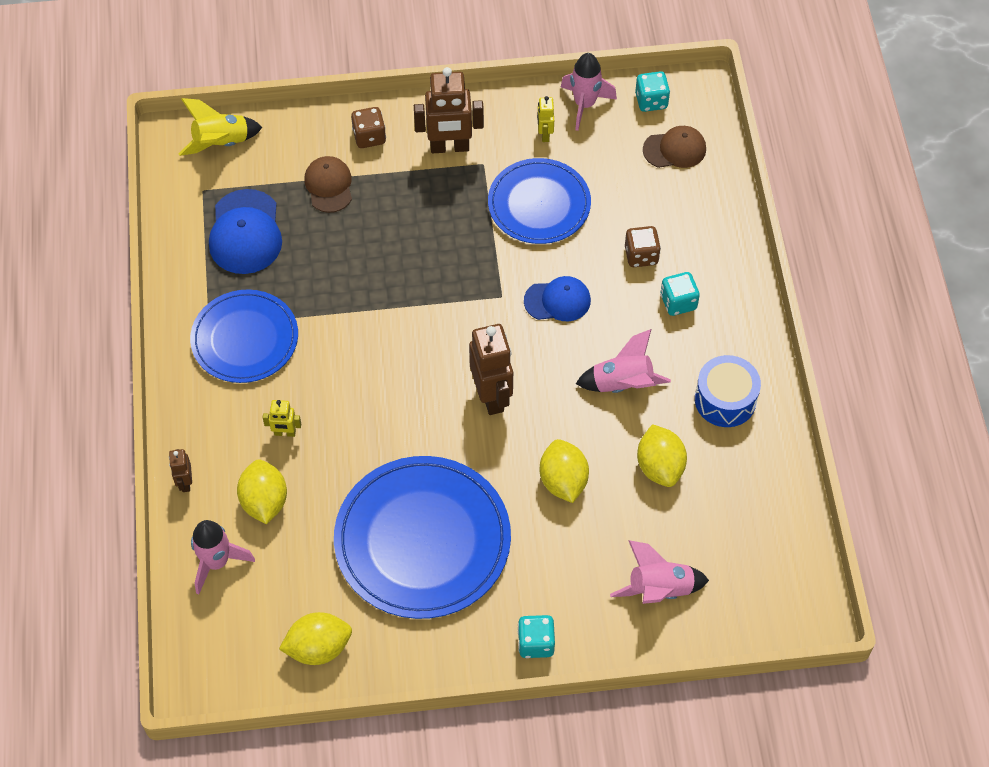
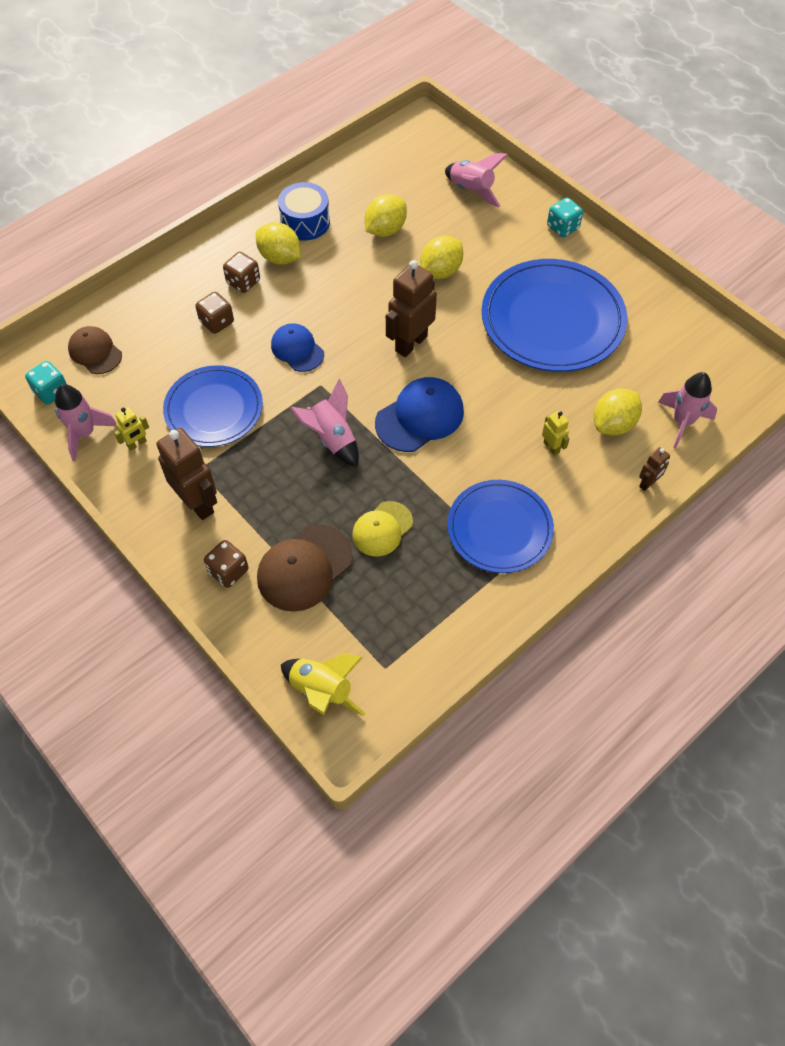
camera: 125 degrees left, 0 degrees up
(245, 232) = (401, 600): blue cap -> blue cap (420, 417)
(317, 256) = (382, 529): none -> yellow cap
(318, 648) = (677, 329): yellow lemon -> yellow lemon (280, 257)
(329, 186) = (304, 568): brown cap -> brown cap, size x1.51
(622, 384) = (338, 278): pink rocket -> pink rocket (332, 438)
(678, 302) = (243, 282): turquoise dice -> brown dice

